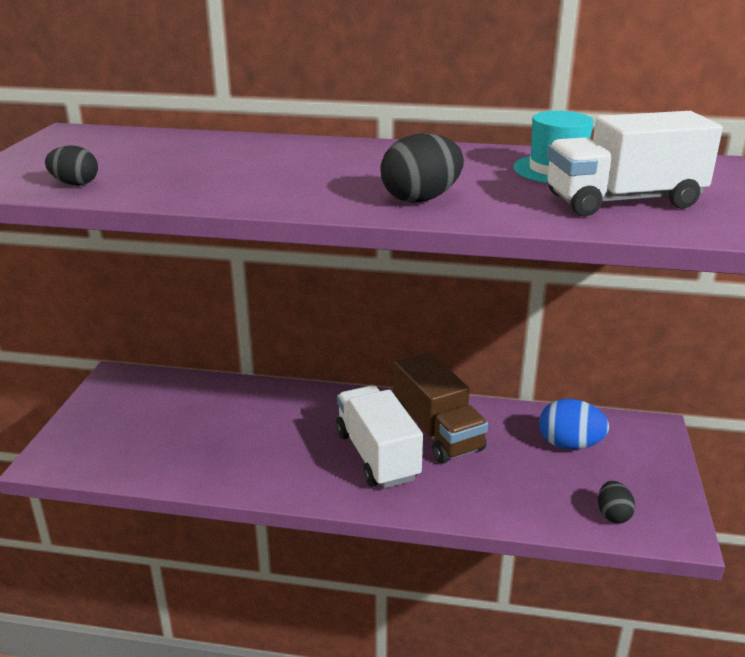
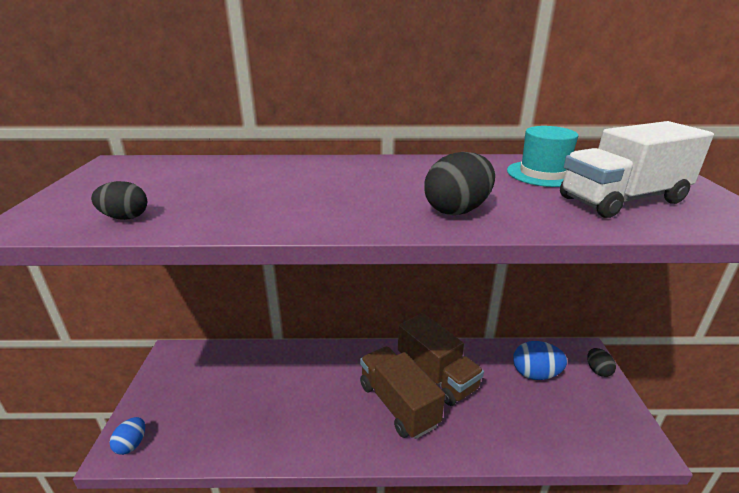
camera: 10 degrees left, 0 degrees up
(61, 457) = (132, 444): none -> blue egg
(377, 455) = (398, 404): white truck -> brown truck
(613, 515) = (593, 437): black egg -> black egg (597, 370)

